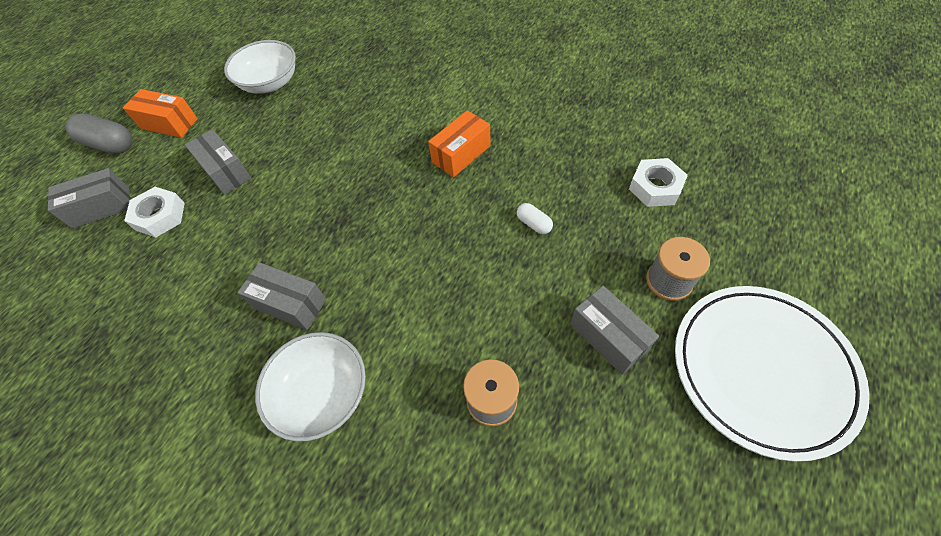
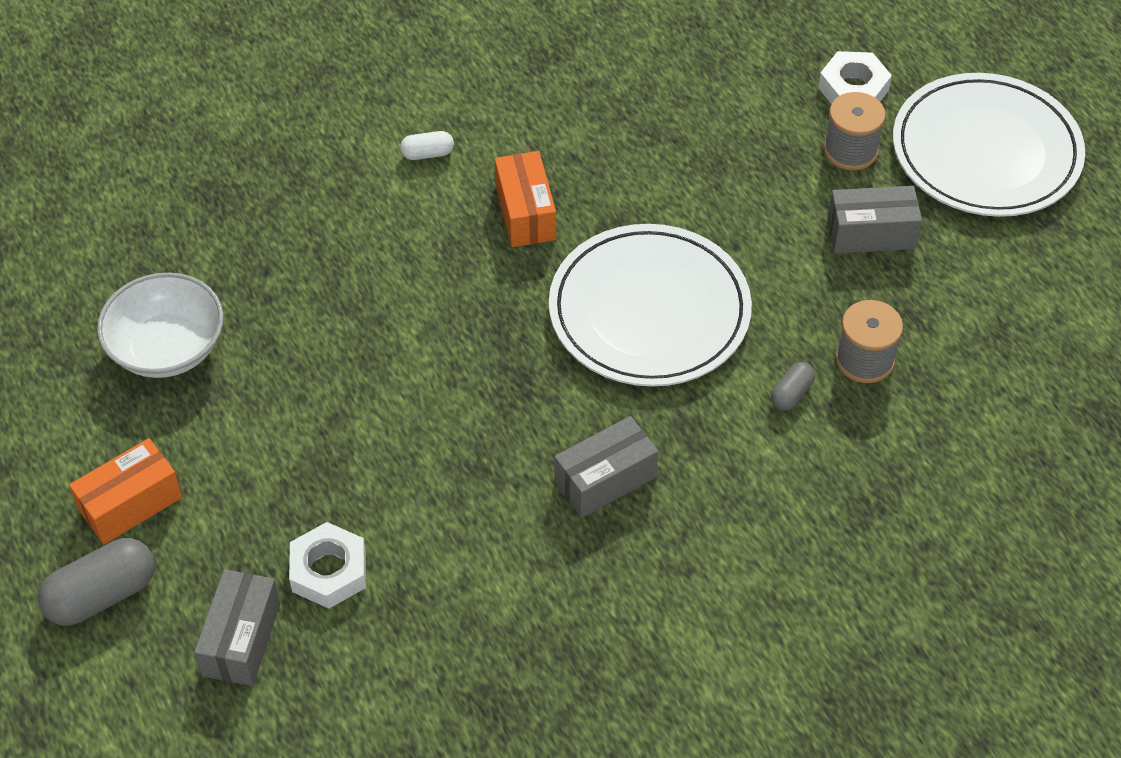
camera: 60 degrees left, 5 degrees down
(225, 171) = (312, 467): grey box -> none
(322, 394) = (748, 495): white bowl -> none
(427, 370) = (791, 394): none -> grey capsule
(436, 250) = (649, 311): none -> white plate
(534, 224) = (690, 209): white capsule -> white capsule (427, 154)
(655, 187) = (734, 83): white nut -> white nut (853, 89)

